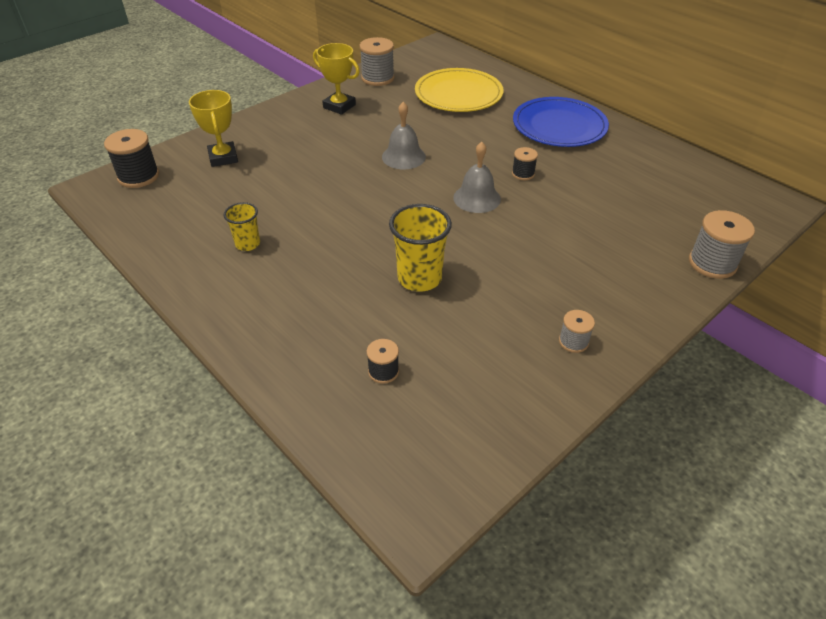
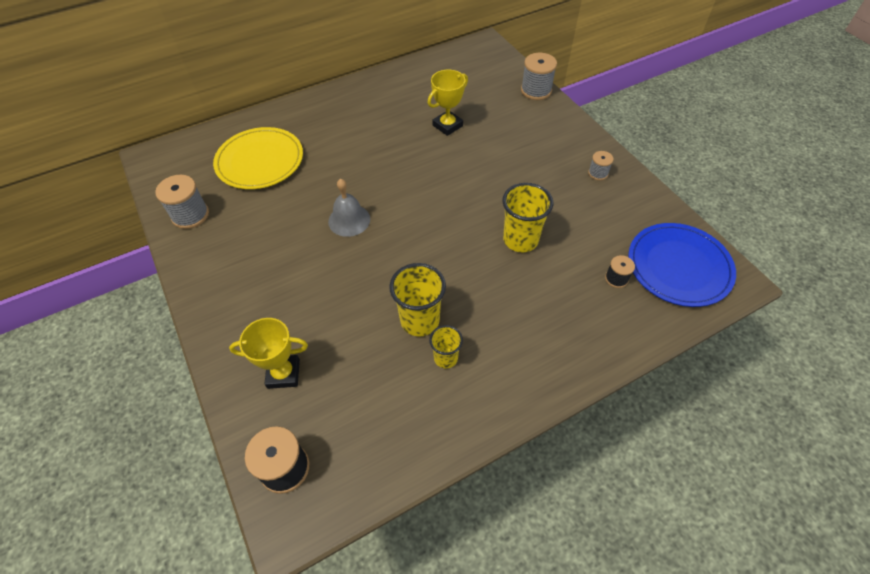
camera: 75 degrees left, 10 degrees up
(289, 221) = (420, 320): none -> yellow cup
(339, 106) = (230, 256): yellow trophy -> yellow trophy (447, 126)
(477, 198) = (429, 185): grey bell -> none
(523, 174) = (406, 150): black spool -> none
(559, 126) = (347, 112): blue plate -> blue plate (679, 266)

